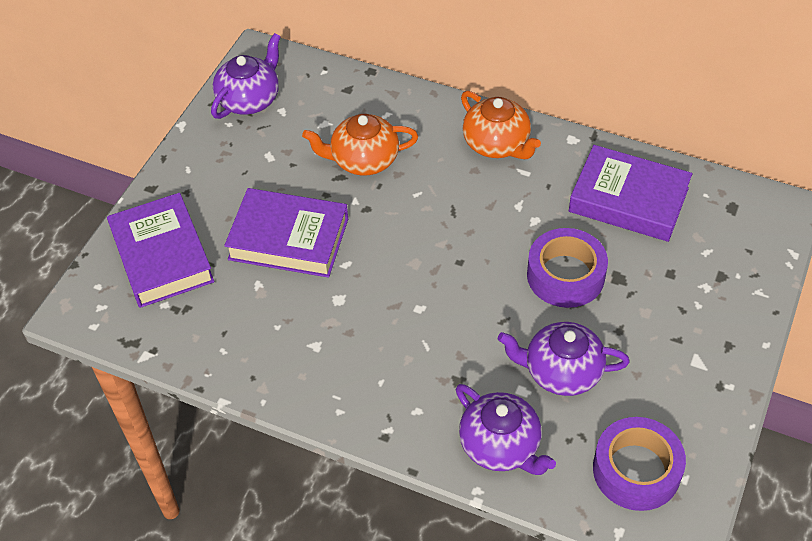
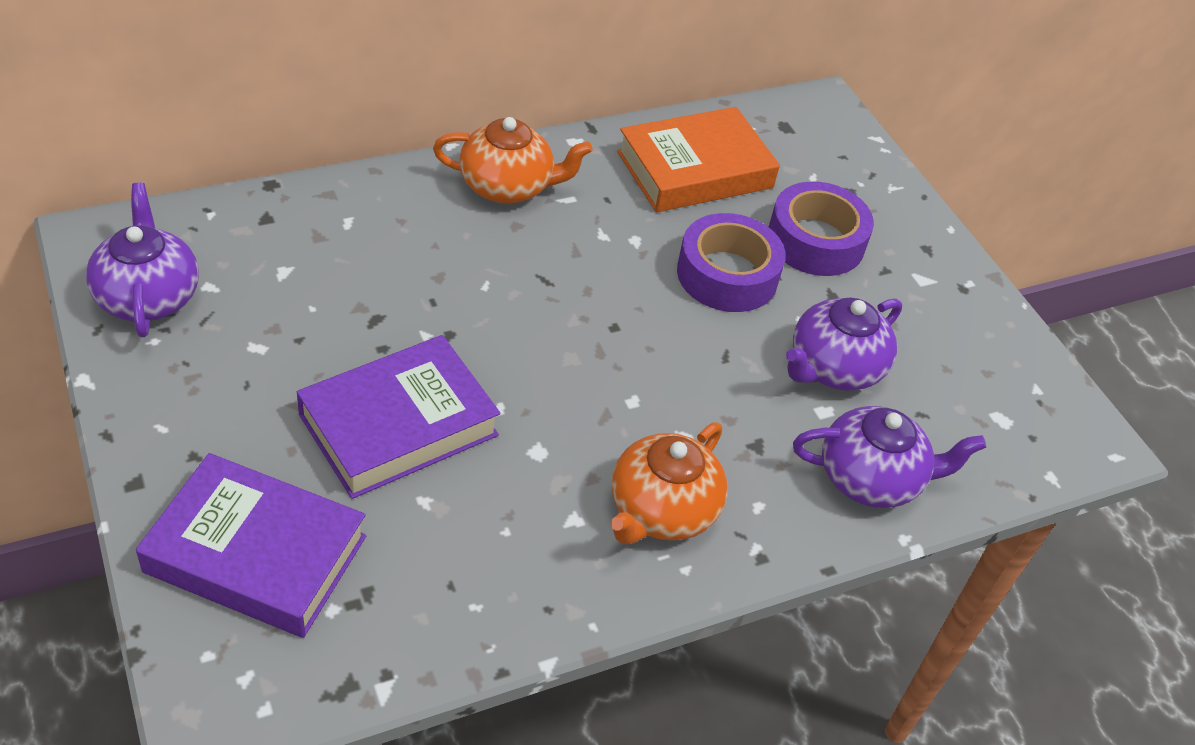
camera: 55 degrees left, 5 degrees down
(363, 160) = (381, 284): orange teapot -> orange teapot (661, 510)
(628, 199) = (694, 169): purple book -> orange book
(636, 470) = (997, 410): purple tape -> purple tape (815, 241)

